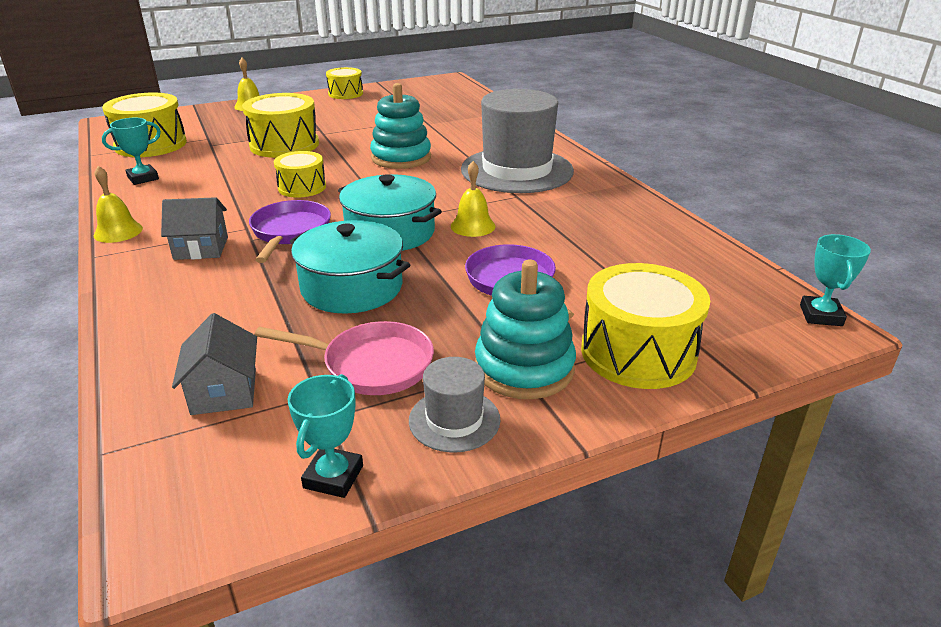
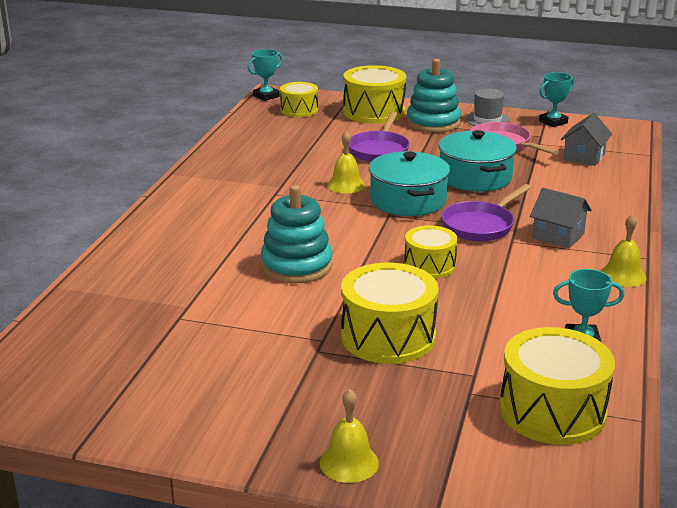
camera: 140 degrees left, 5 degrees down
(345, 93) = (174, 432): yellow drum -> yellow drum (299, 110)
(517, 170) = (228, 214): grey hat -> none

